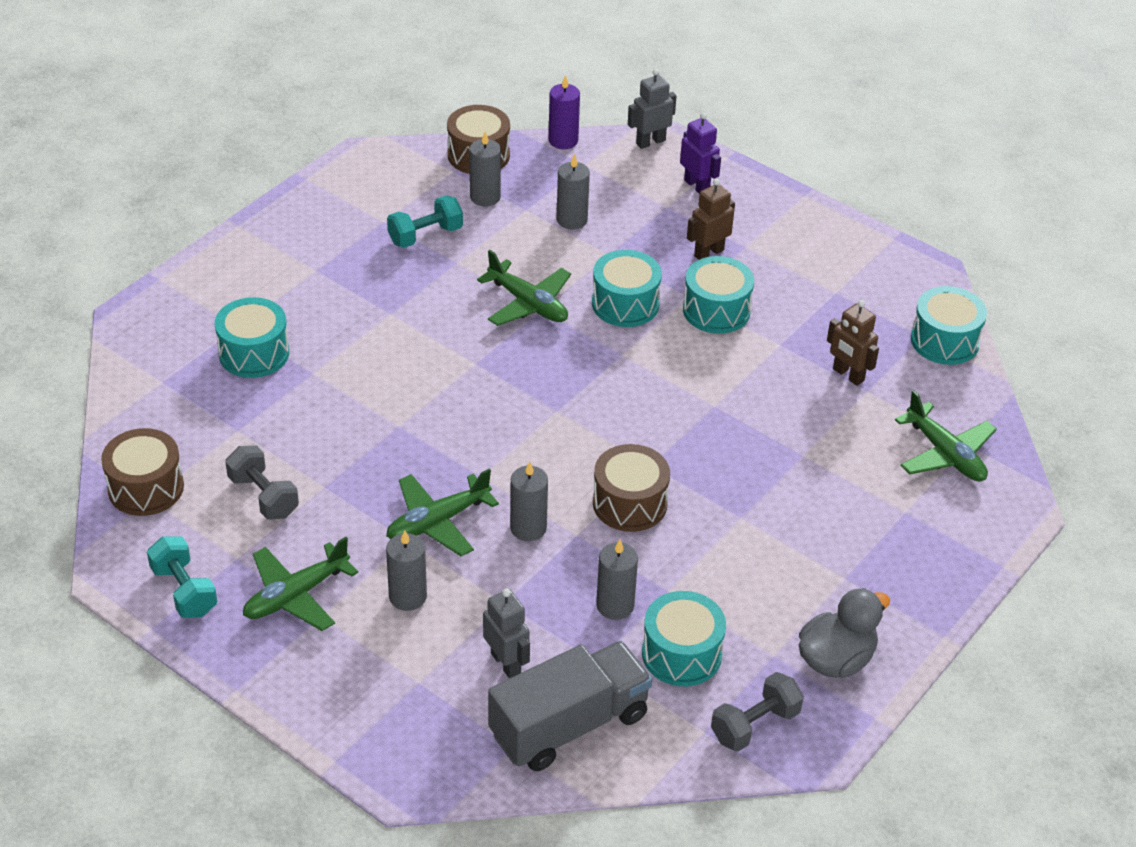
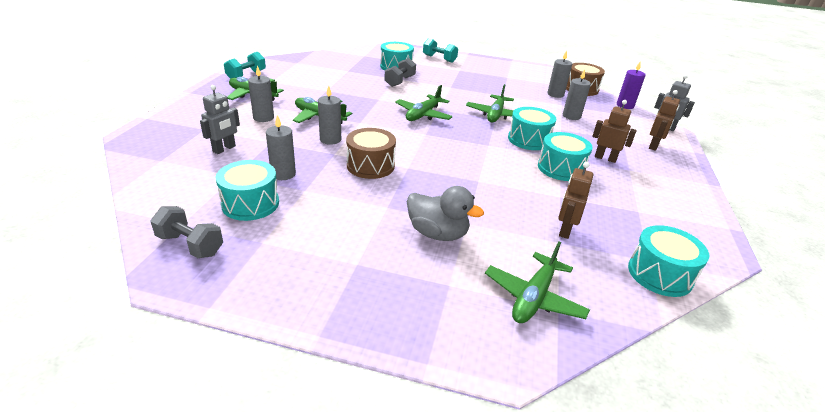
camera: 65 degrees right, 10 degrees down
(146, 488) = (302, 61): brown drum -> none
(263, 496) = (311, 80): grey dumbbell -> grey dumbbell (400, 81)
(425, 235) = (510, 86): turquoise dumbbell -> turquoise dumbbell (439, 59)
(488, 389) = (423, 115): none -> green plane
(569, 725) = (179, 174): grey truck -> none
(697, 186) = (654, 146): purple robot -> brown robot
(836, 659) = (268, 274): grey duck -> grey duck (437, 233)

